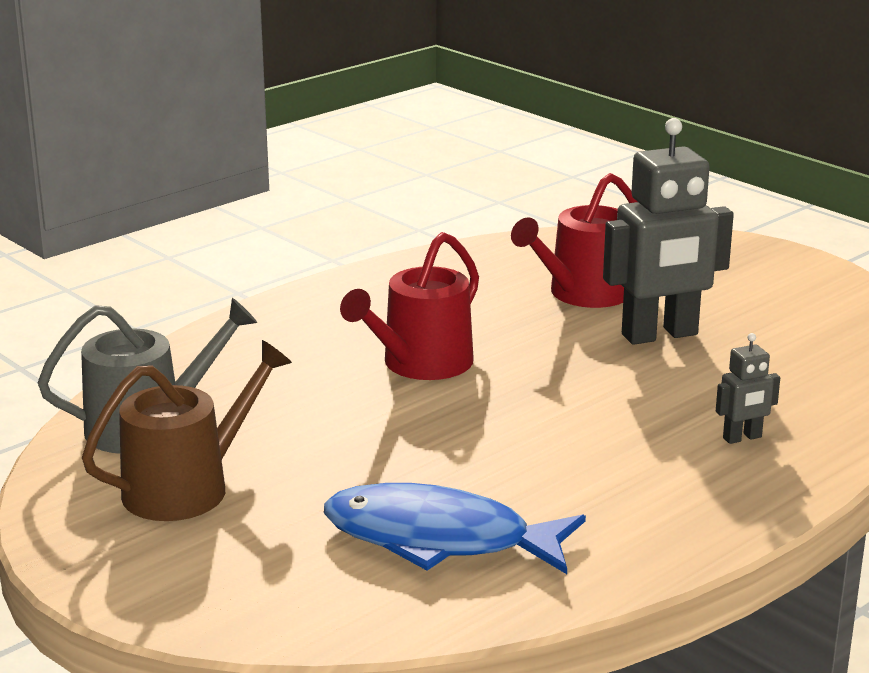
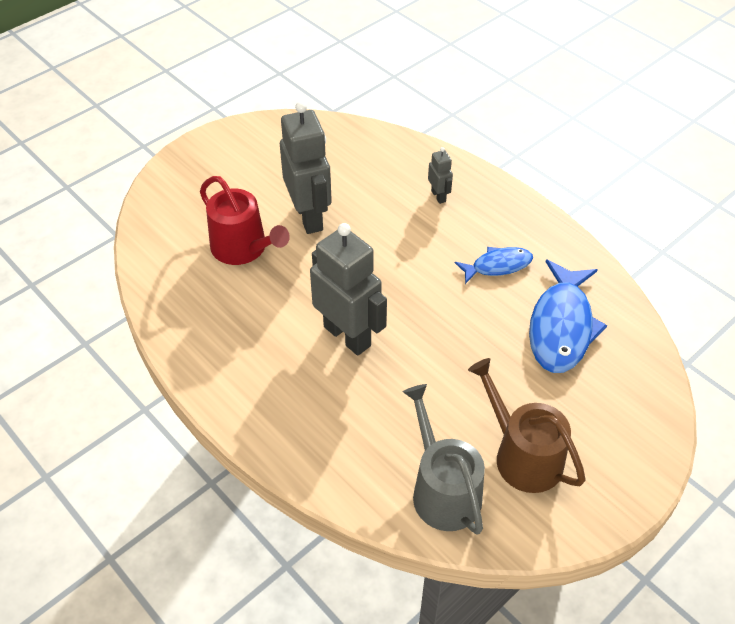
camera: 90 degrees left, 25 degrees up
(421, 364) = (347, 336): red watering can -> grey robot
(578, 486) = (498, 266): none -> blue fish

